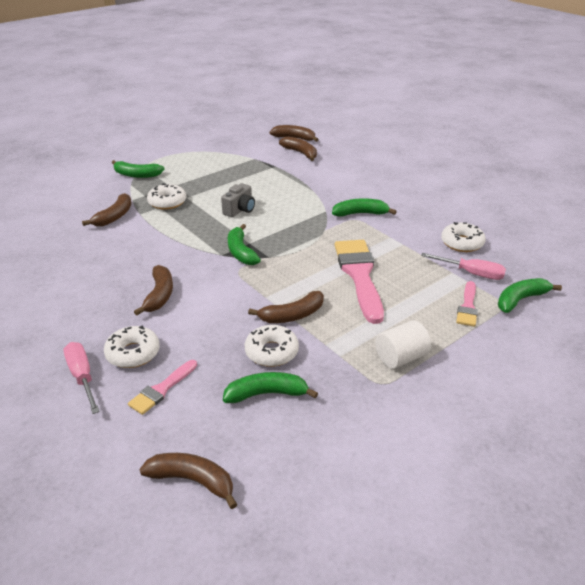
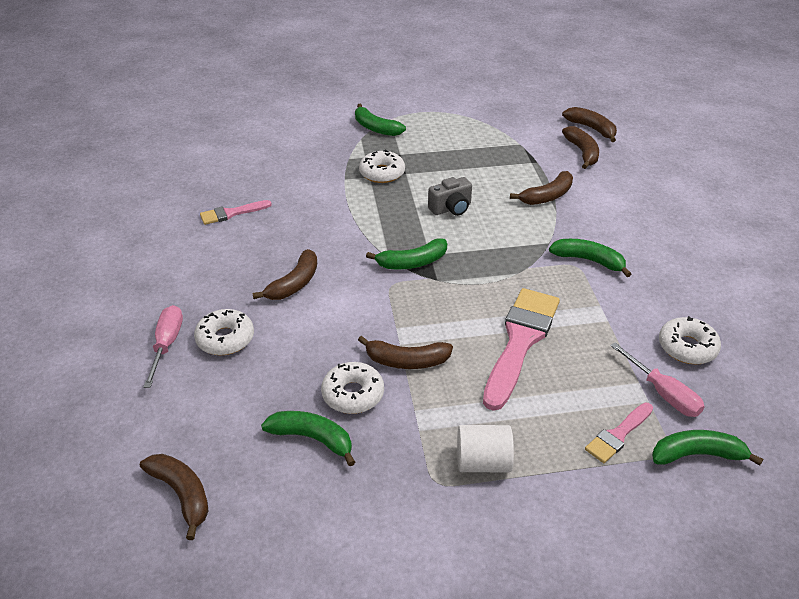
camera: 30 degrees right, 5 degrees up
(114, 216) = (317, 174): brown banana -> brown banana (547, 196)
(162, 389) = (222, 389): pink brush -> pink brush (231, 213)
(241, 252) = (412, 262): green banana -> green banana turned 120 degrees counterclockwise

